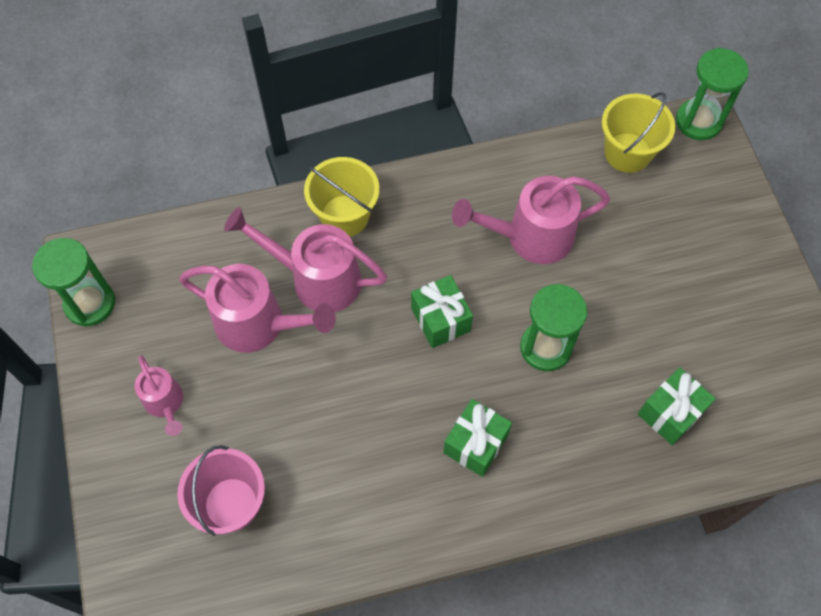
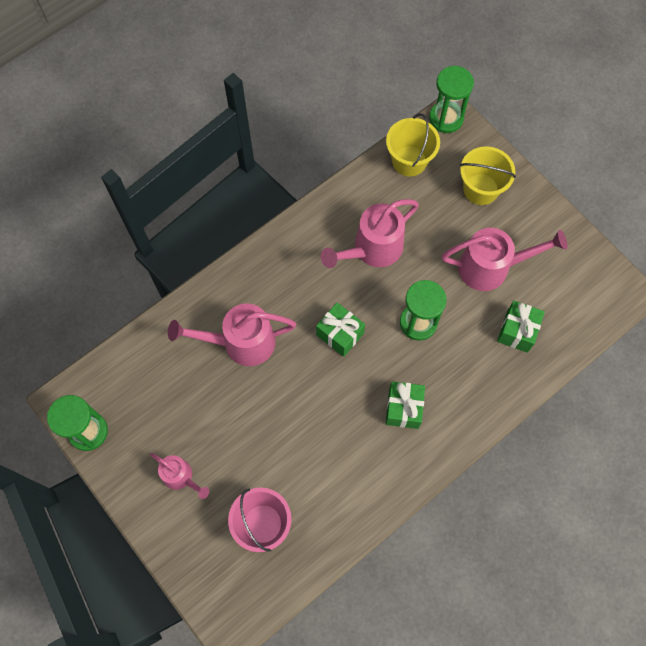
camera: 25 degrees left, 5 degrees up
(260, 325) = (218, 393): pink watering can -> pink watering can (492, 267)
(345, 216) = (237, 289): yellow bucket -> yellow bucket (480, 189)

